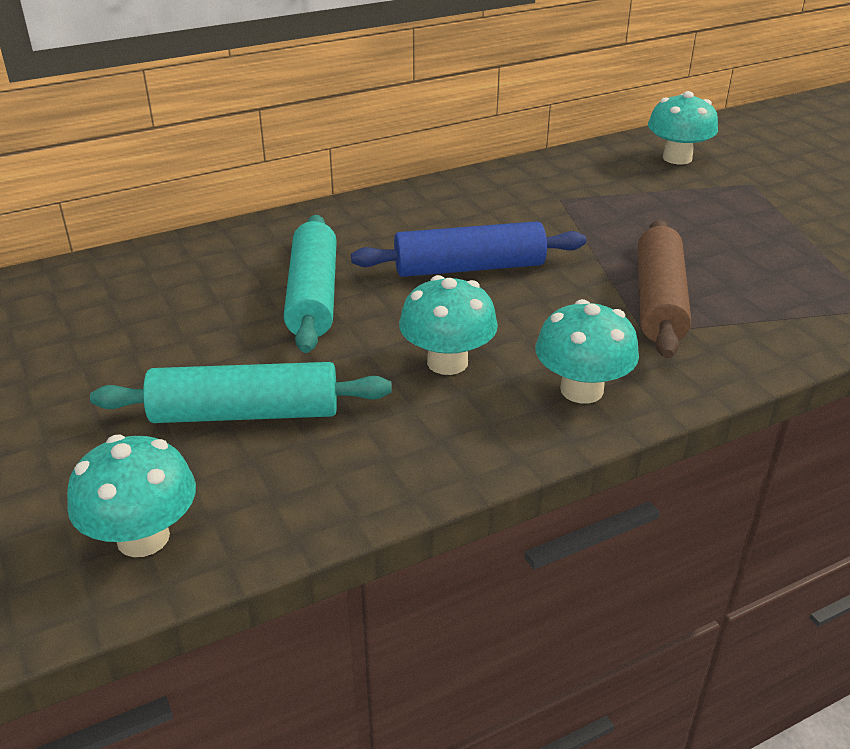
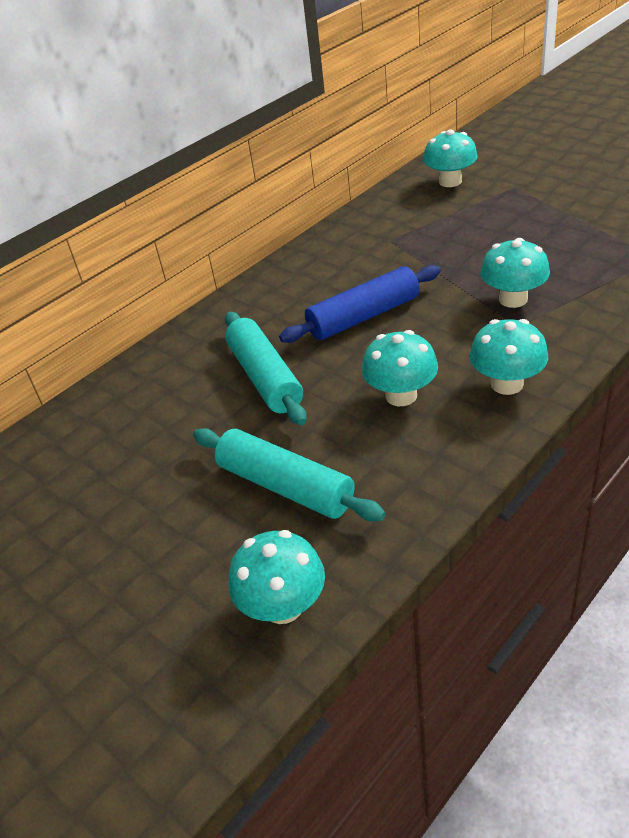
camera: 15 degrees left, 5 degrees up
(245, 414) = (285, 486): turquoise rolling pin -> turquoise rolling pin turned 60 degrees clockwise
(659, 301) = (513, 299): brown rolling pin -> turquoise mushroom

